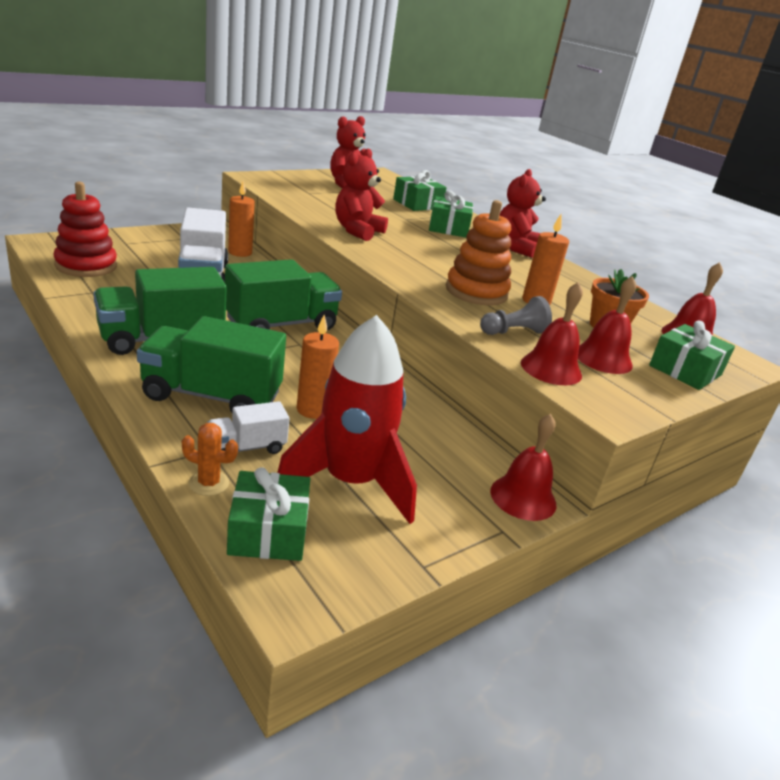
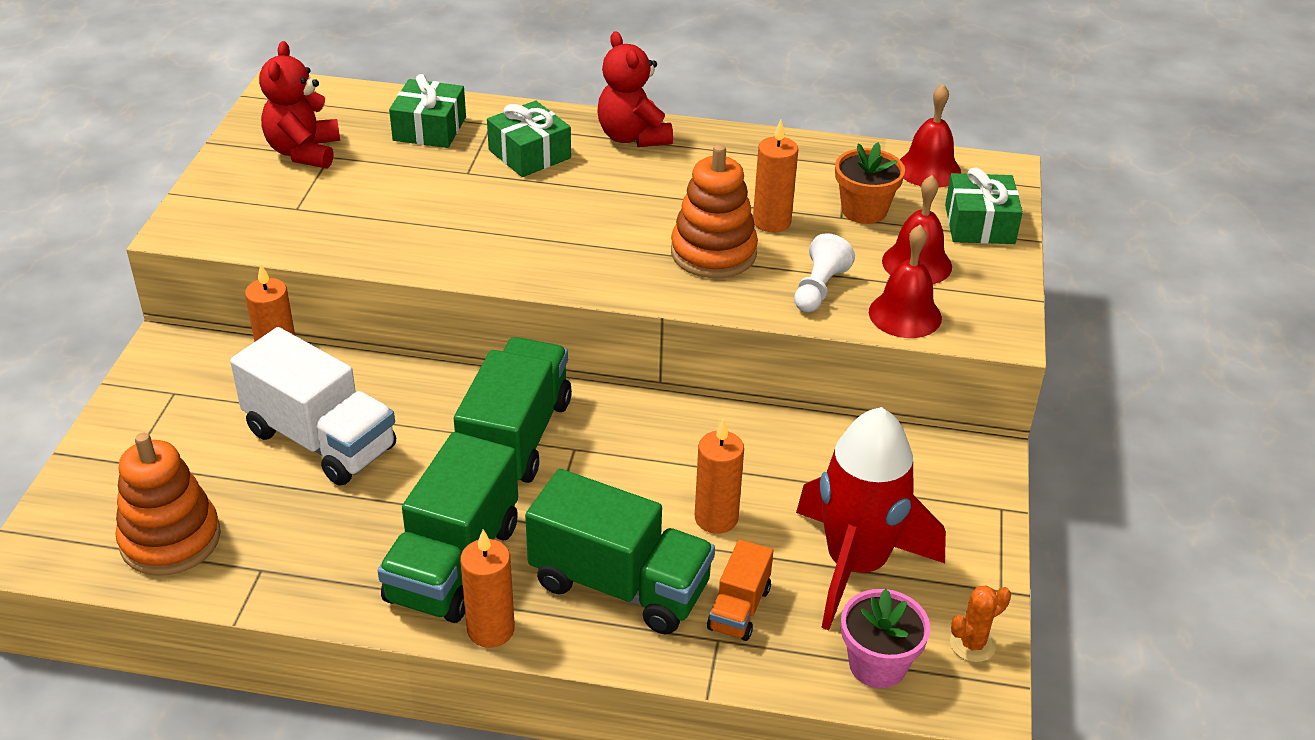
camera: 40 degrees left, 10 degrees up
(86, 266) = (170, 539): red stacking toy -> orange stacking toy
(122, 367) = (491, 630): none -> orange candle
(209, 483) = (773, 669): orange cactus -> orange cactus (972, 644)
(211, 396) = (620, 585): green truck -> green truck turned 120 degrees counterclockwise
(247, 448) = (739, 609): white truck -> orange truck
(268, 531) = (877, 665): green gift -> pink flower pot
(357, 231) = (468, 242): red teddy bear -> none
(513, 332) = (819, 289): grey pawn -> white pawn
(523, 497) = (973, 462): red bell -> none

